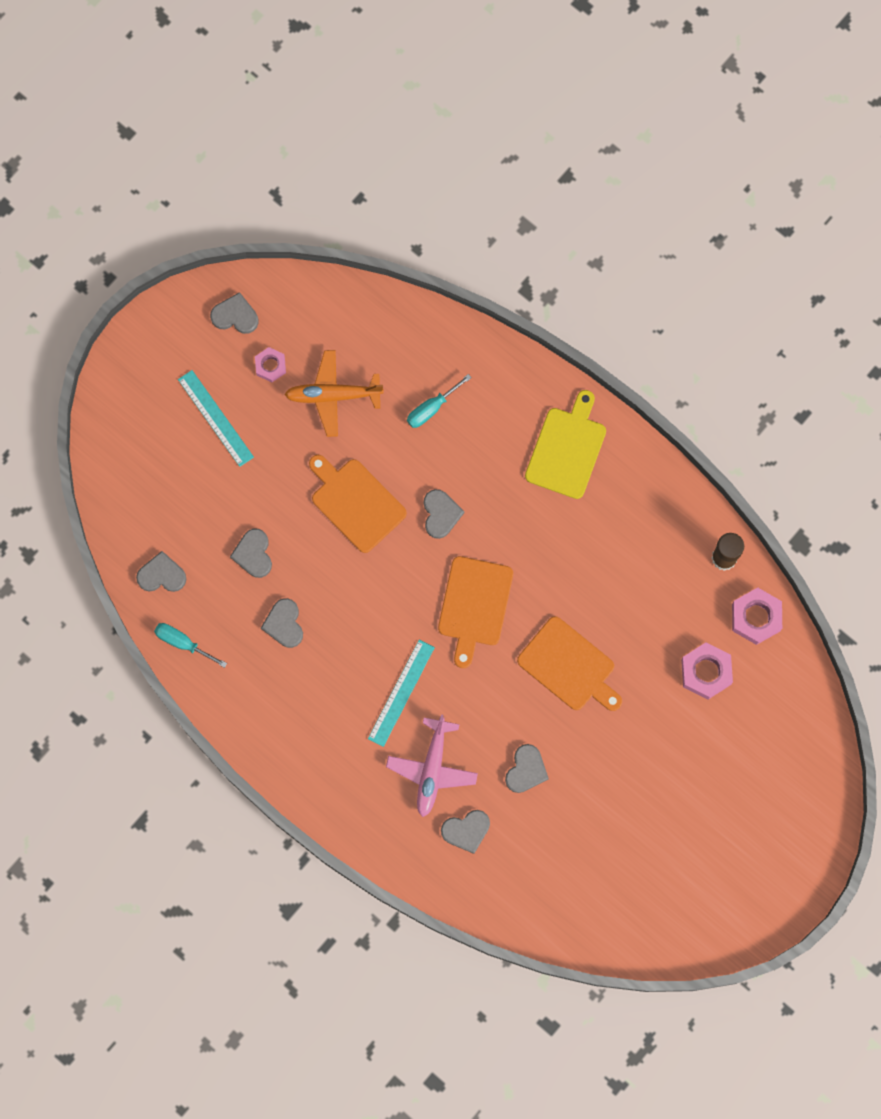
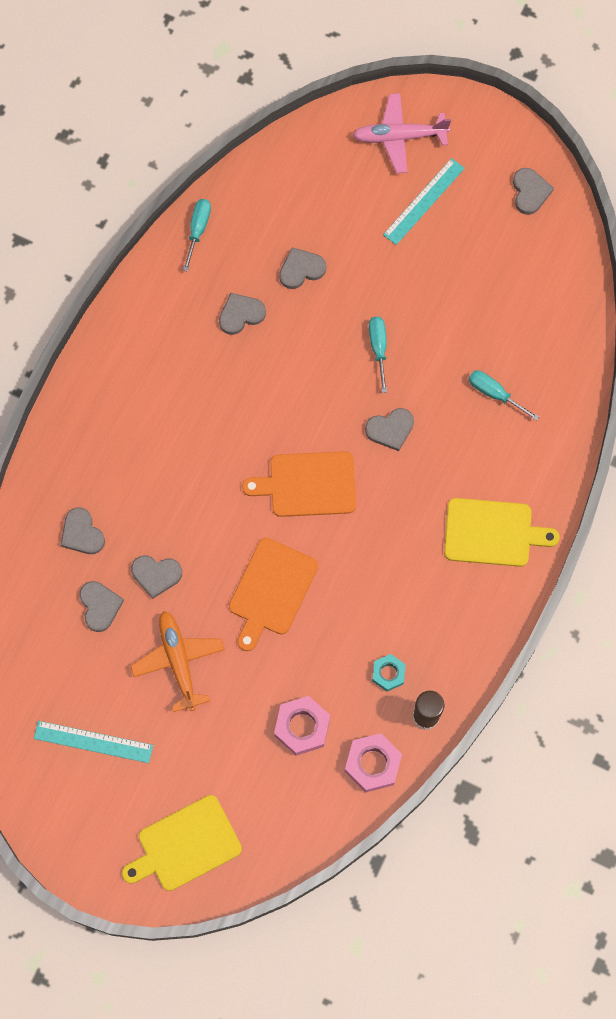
camera: 75 degrees right, 5 degrees down
(161, 575) = (258, 194): grey heart -> grey heart (100, 606)
(270, 366) = (490, 236): pink nut -> none
(333, 395) = (479, 300): orange plane -> orange plane (178, 662)
(356, 503) = (378, 348): orange cutting board -> turquoise screwdriver
(401, 693) = (202, 438): turquoise ruler -> turquoise ruler (93, 742)
(432, 769) = (135, 486): pink plane -> pink plane (400, 137)
(676, 580) = (388, 673): none -> turquoise nut
(788, 805) = (185, 845): none -> yellow cutting board

